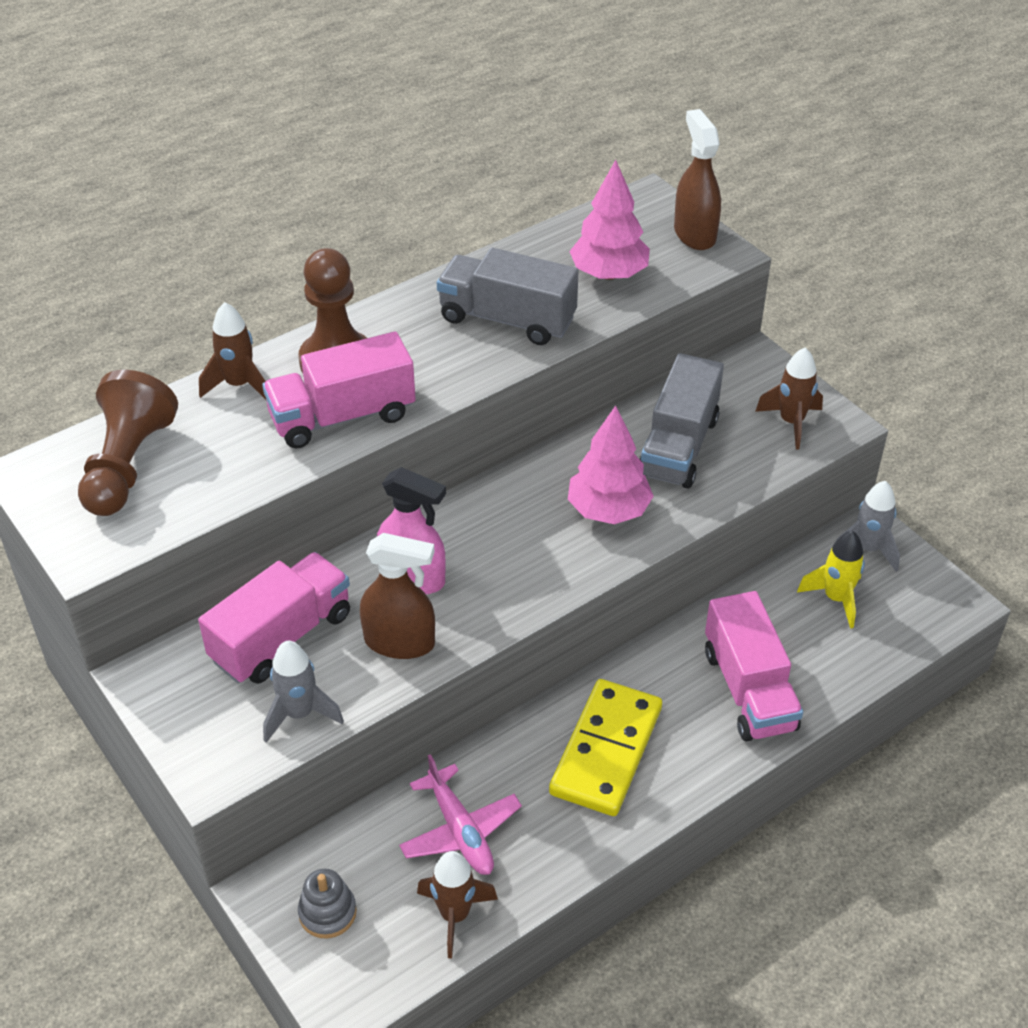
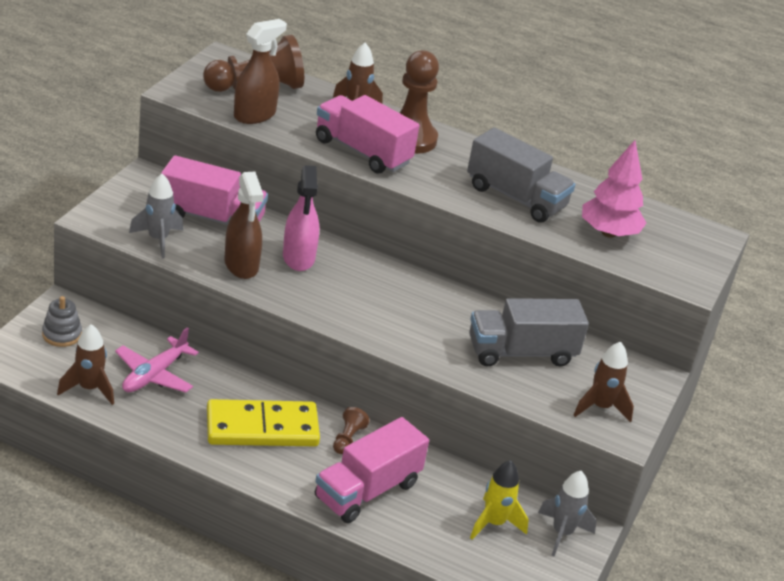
camera: 55 degrees right, 10 degrees down
(507, 319) = (515, 197): grey truck -> grey truck turned 135 degrees clockwise
(608, 510) = (428, 331): pink tree -> none
(658, 673) = (347, 439): none -> brown pawn
(694, 234) = (697, 265): brown spray bottle -> brown spray bottle (255, 115)

